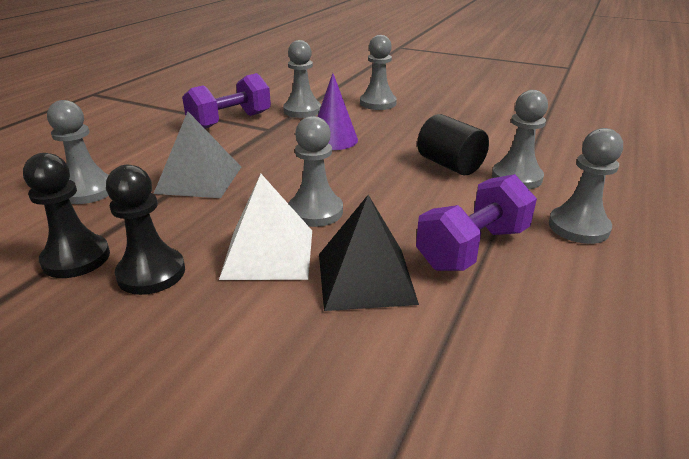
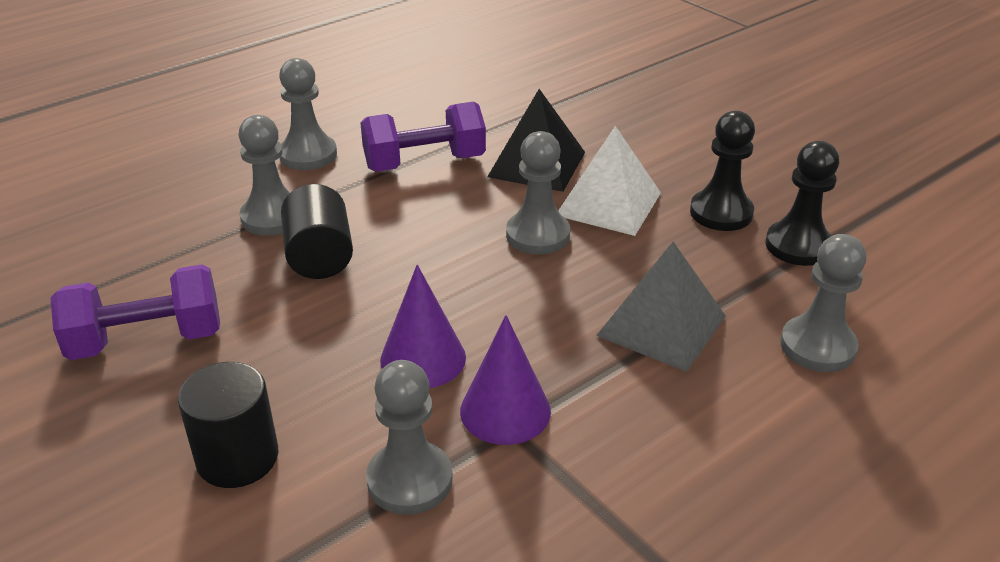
camera: 155 degrees left, 5 degrees up
(230, 121) = (574, 485): purple dumbbell -> purple dumbbell (147, 340)
(275, 133) = (505, 411): none -> purple cone
(378, 103) = (237, 458): grey pawn -> black cylinder

